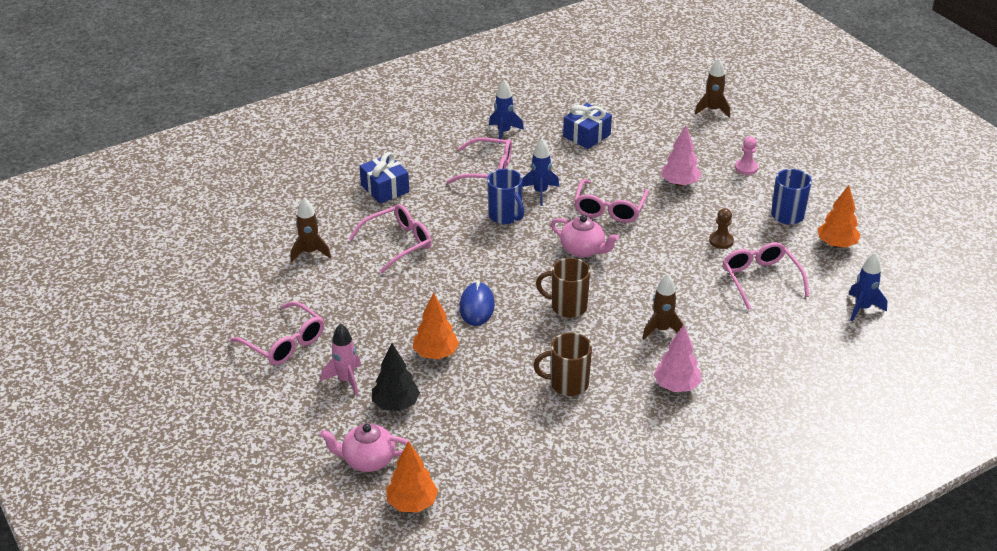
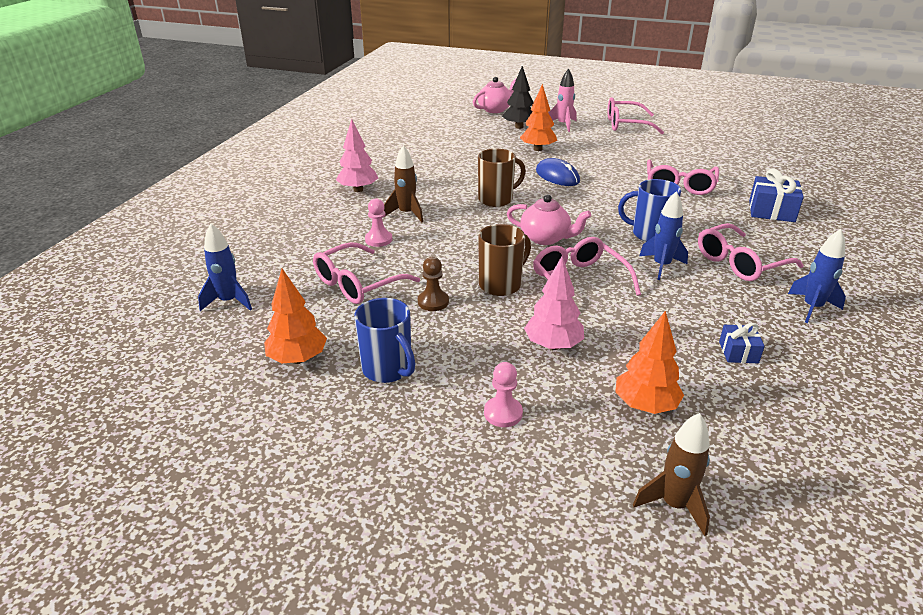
camera: 140 degrees right, 5 degrees down
(310, 252) = (715, 159): brown rocket -> none
(412, 503) = (448, 107): orange tree -> orange tree (645, 405)
(567, 384) = (434, 166): brown mug -> brown mug (501, 285)
(583, 250) = (546, 238): pink teapot -> pink teapot turned 150 degrees counterclockwise
(586, 135) = (738, 352): blue gift -> blue gift, size x0.59
(711, 313) = (378, 239): none -> pink pawn
(760, 279) = (357, 284): pink glasses -> pink glasses turned 105 degrees clockwise

